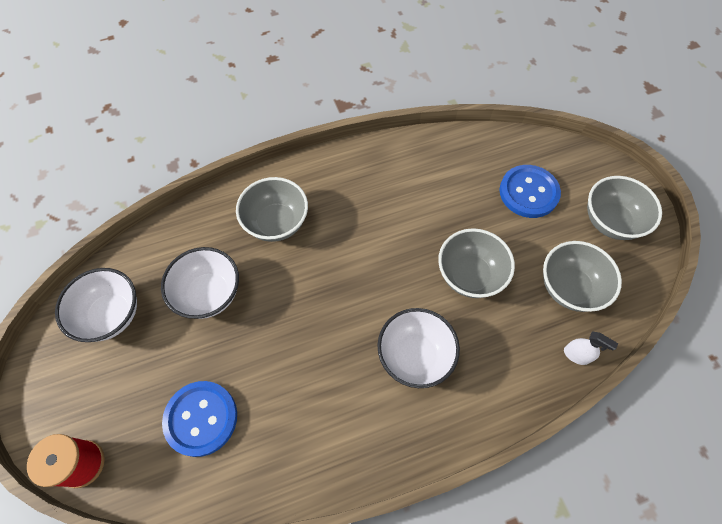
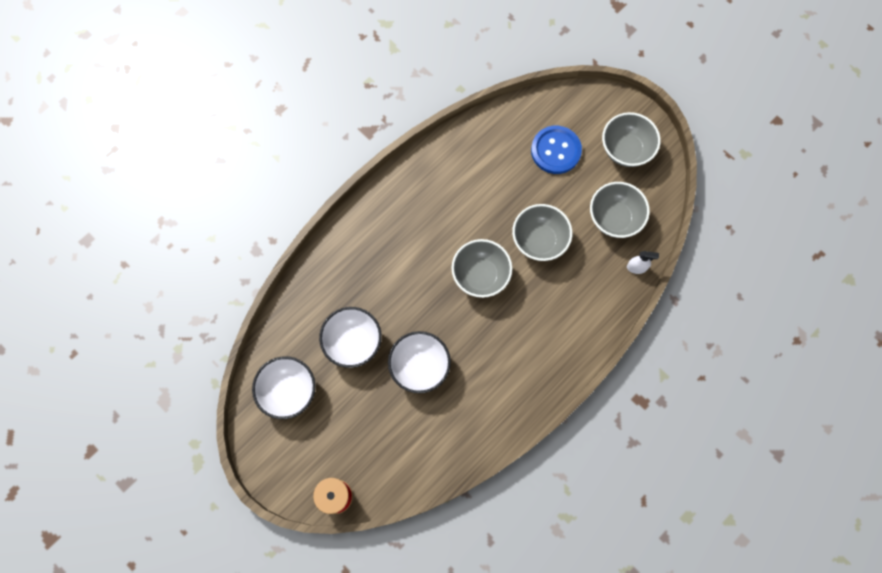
camera: 25 degrees left, 10 degrees up
(201, 418) = (400, 430): blue button -> none
(276, 223) = (372, 263): grey bowl -> grey bowl (480, 275)
(415, 356) = (526, 319): white bowl -> white bowl (419, 366)

